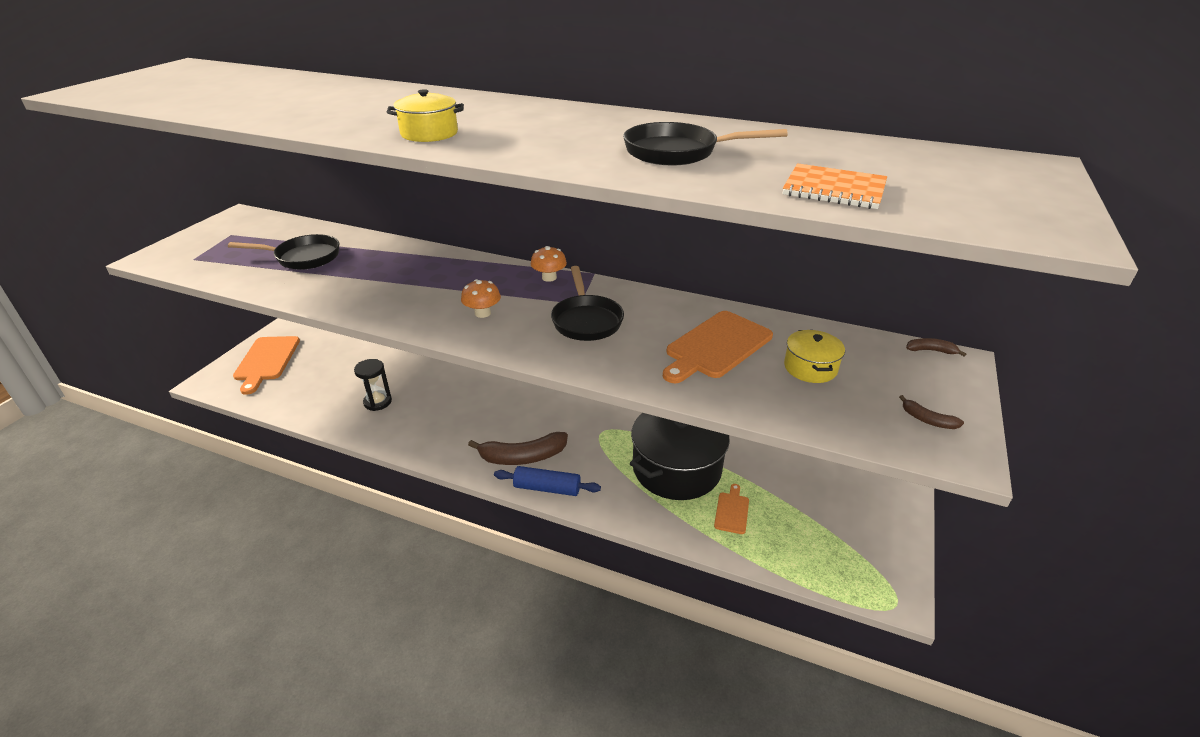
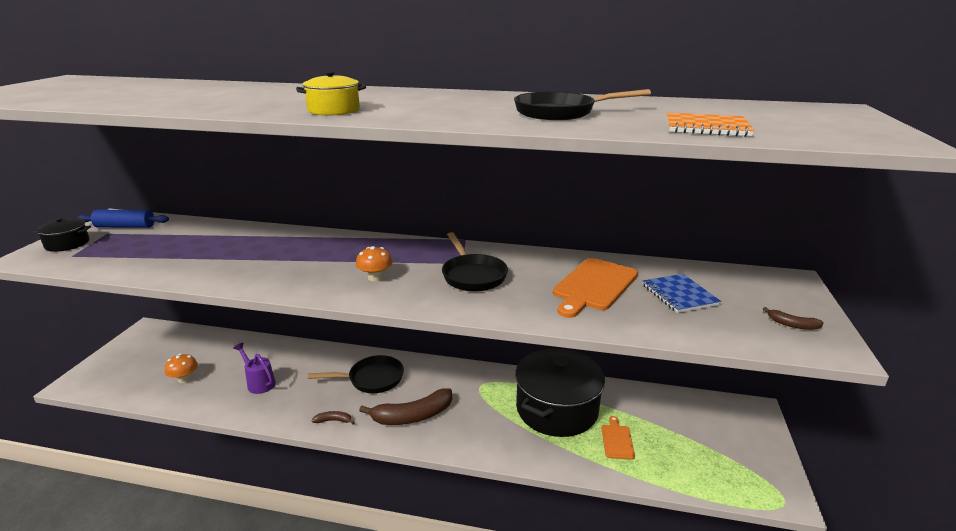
camera: 10 degrees left, 10 degrees down
(191, 244) = (67, 244): none -> black pot
(266, 361) = (137, 357): orange cutting board -> none
(303, 257) = (186, 246): black pan -> black pan (371, 379)
(378, 402) = (259, 383): black hourglass -> purple watering can
(547, 488) = (443, 441): blue rolling pin -> blue rolling pin (125, 227)
(549, 277) = (426, 245): orange mushroom -> orange mushroom (184, 379)
(810, 368) = (679, 295): yellow pot -> blue notebook
(931, 351) = (768, 274): brown banana -> brown banana (333, 421)

